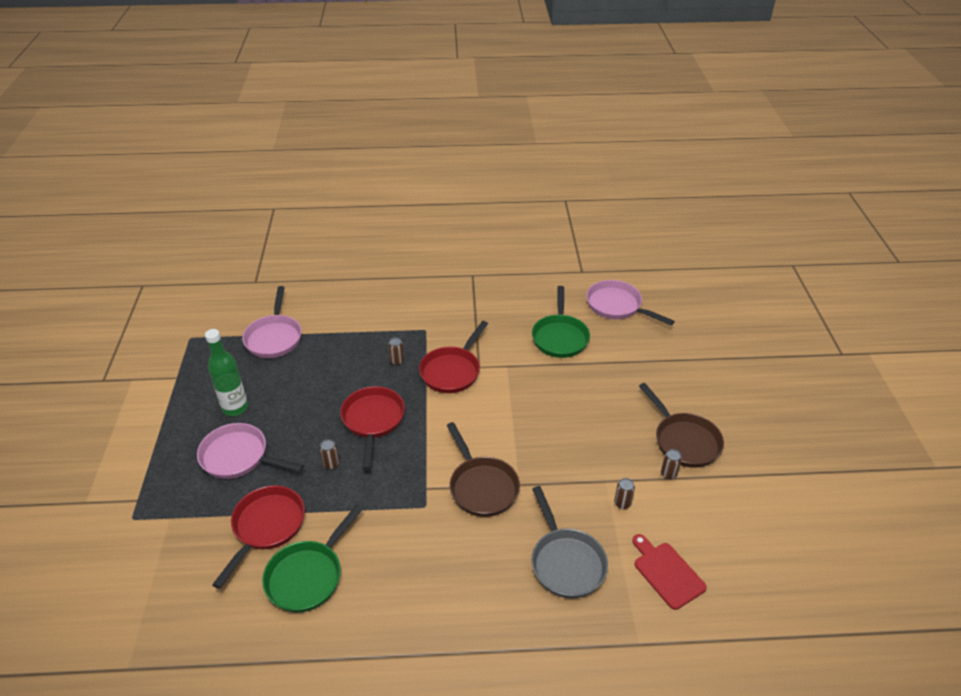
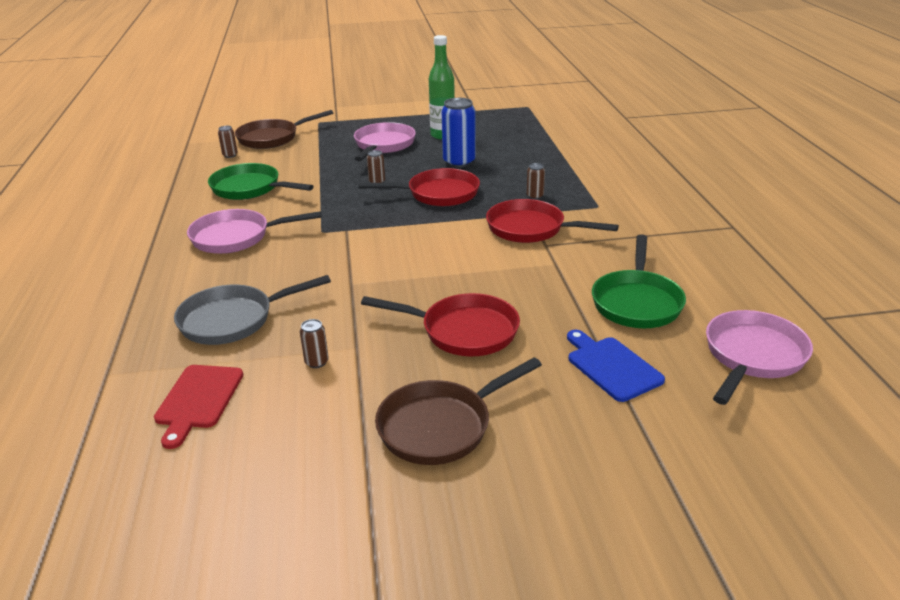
camera: 85 degrees right, 10 degrees down
(266, 527) = (305, 166): red pan -> red pan (463, 331)
(274, 337) = (544, 136): pink pan -> pink pan (236, 237)
(309, 401) = (459, 162): none -> blue can
(482, 486) = (348, 260): brown pan -> brown pan (272, 138)
(560, 337) = (637, 302): green pan -> green pan turned 75 degrees counterclockwise
(626, 361) = (611, 366): none -> blue cutting board
(667, 572) = (198, 400): red cutting board -> red cutting board turned 135 degrees clockwise
(668, 474) = (369, 407): brown can -> brown can (230, 155)

